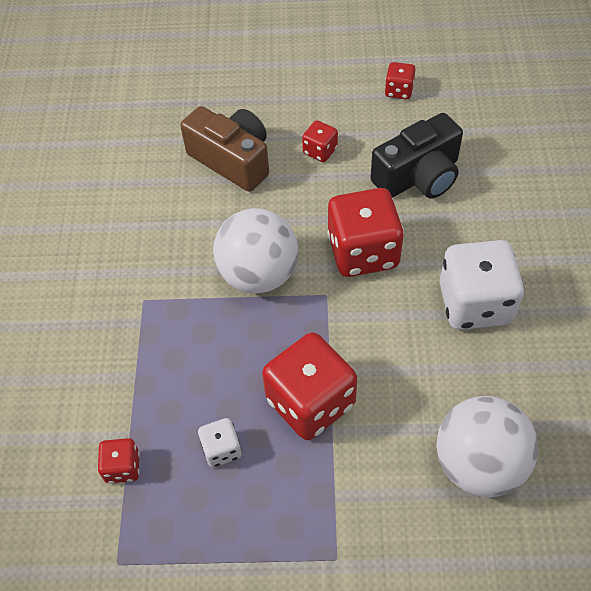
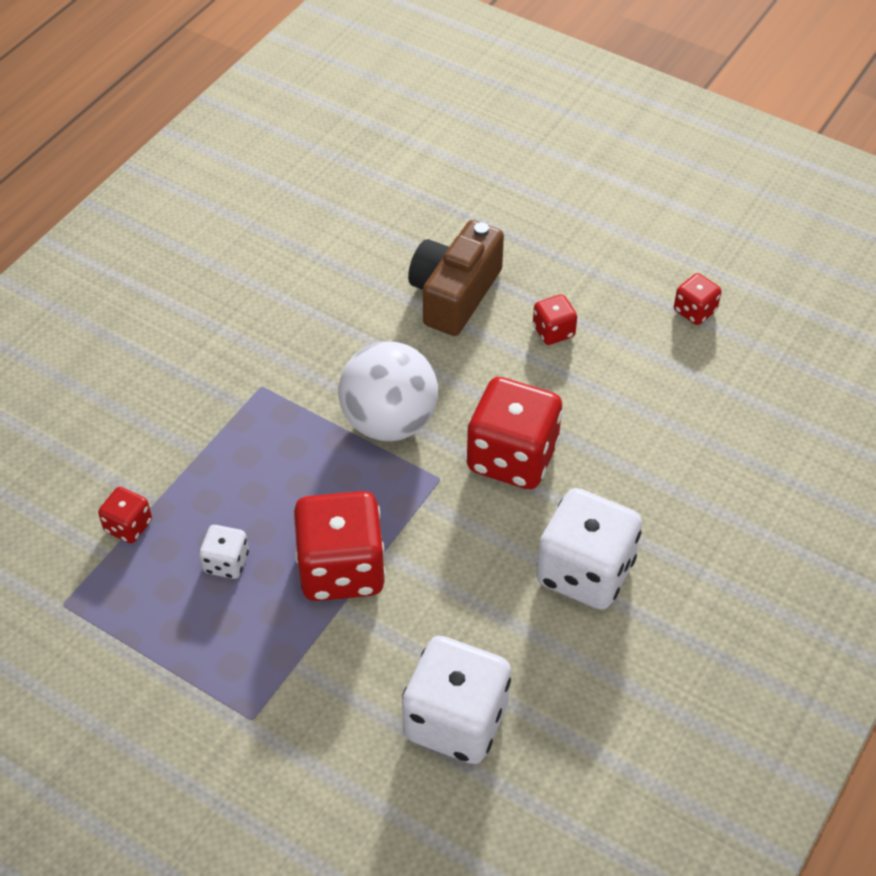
camera: 30 degrees right, 5 degrees down
(232, 160) = (454, 294): brown camera -> brown camera turned 135 degrees counterclockwise
(418, 176) = (637, 412): black camera -> none
(479, 463) = (456, 721): white ball -> white dice

